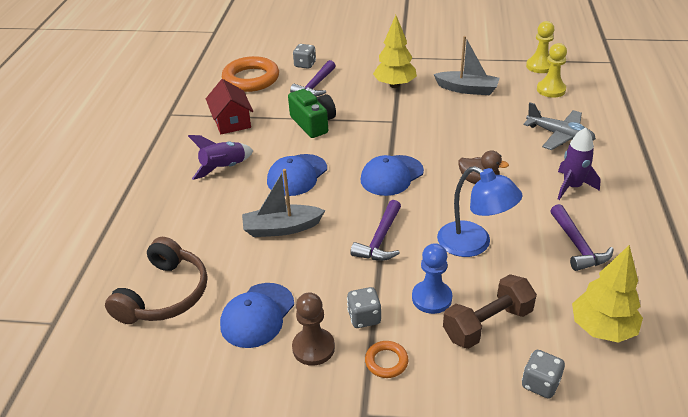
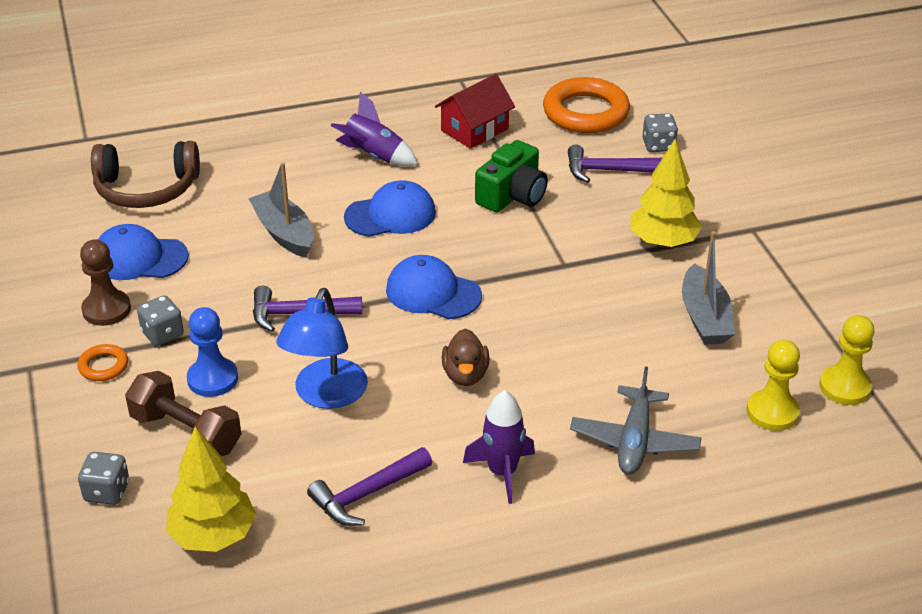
camera: 65 degrees right, 0 degrees up
(297, 175) = (390, 215): blue cap -> blue cap turned 150 degrees clockwise

